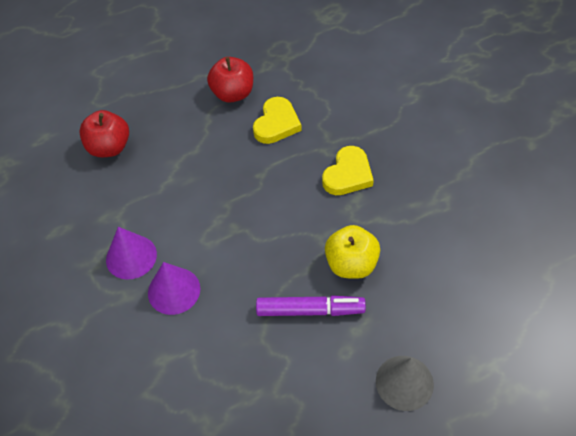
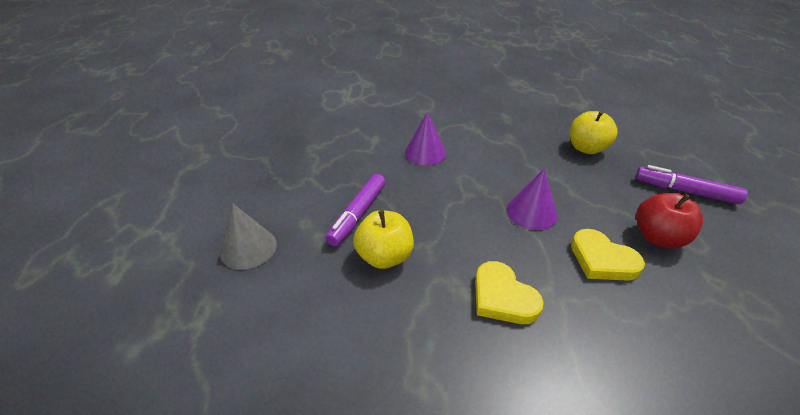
camera: 110 degrees right, 15 degrees down
(109, 147) = (586, 148): red apple -> yellow apple
(131, 257) = (467, 141): purple cone -> purple cone (531, 212)
(159, 77) = (685, 191): none -> purple marker

